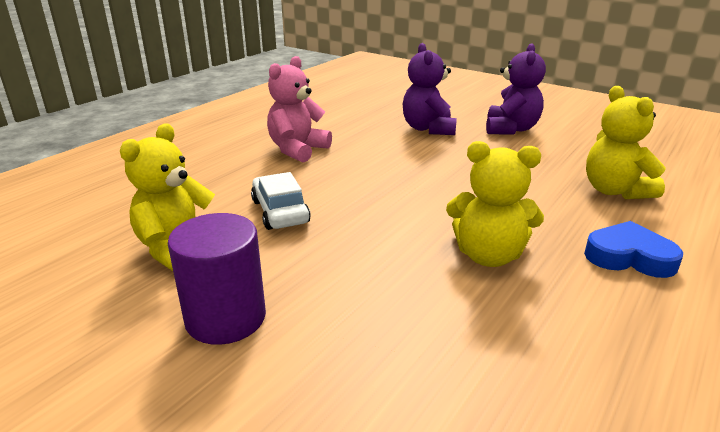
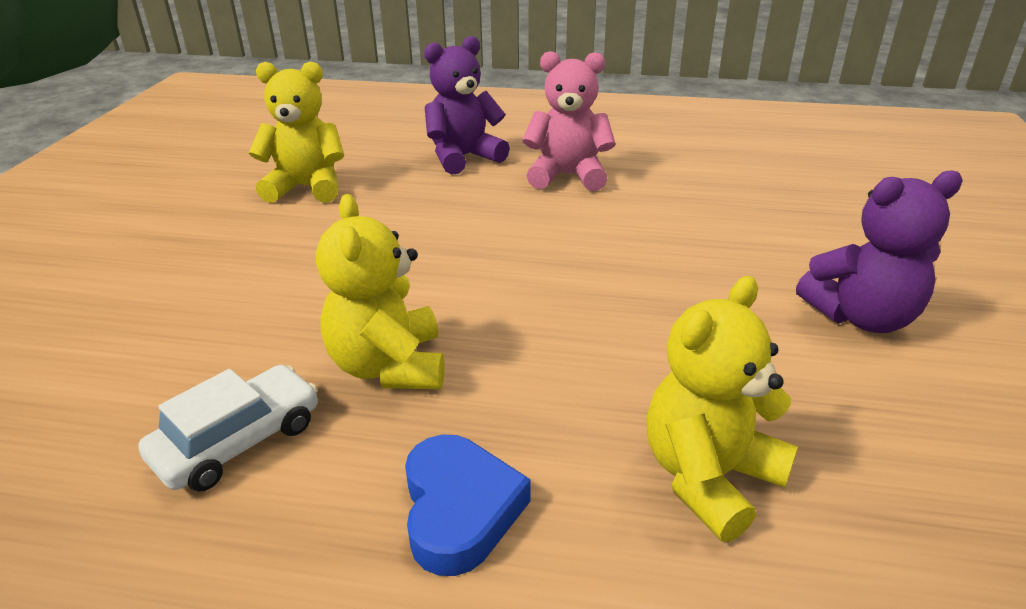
camera: 65 degrees right, 5 degrees up
(226, 318) = (208, 242): purple cylinder -> none
(280, 211) = (407, 210): white car -> white car (238, 441)
(428, 129) = (752, 242): purple teddy bear -> purple teddy bear (463, 158)

